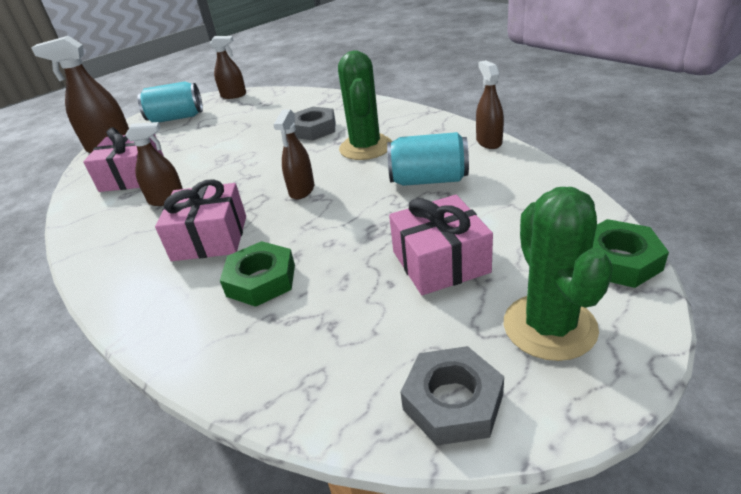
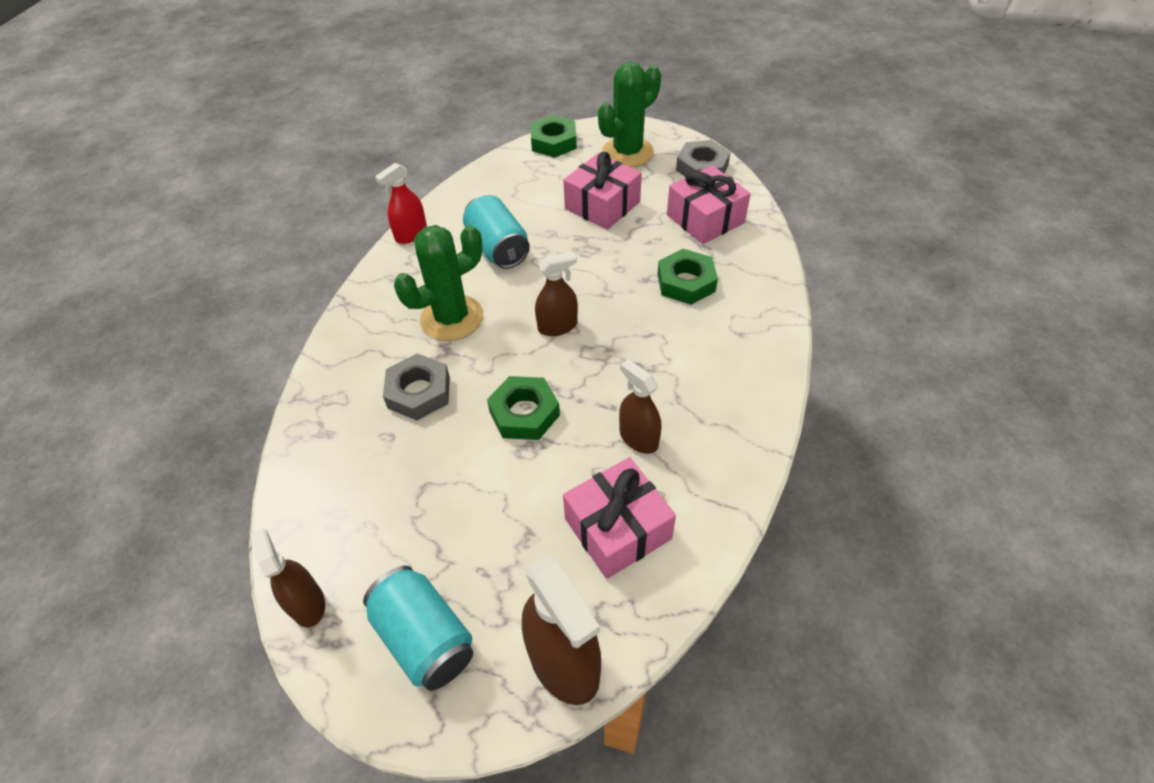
camera: 125 degrees left, 15 degrees up
(210, 238) = (667, 348): pink gift -> pink gift (705, 219)
(247, 161) = (524, 413): none -> green nut
(489, 142) = (411, 234): brown spray bottle -> red spray bottle

